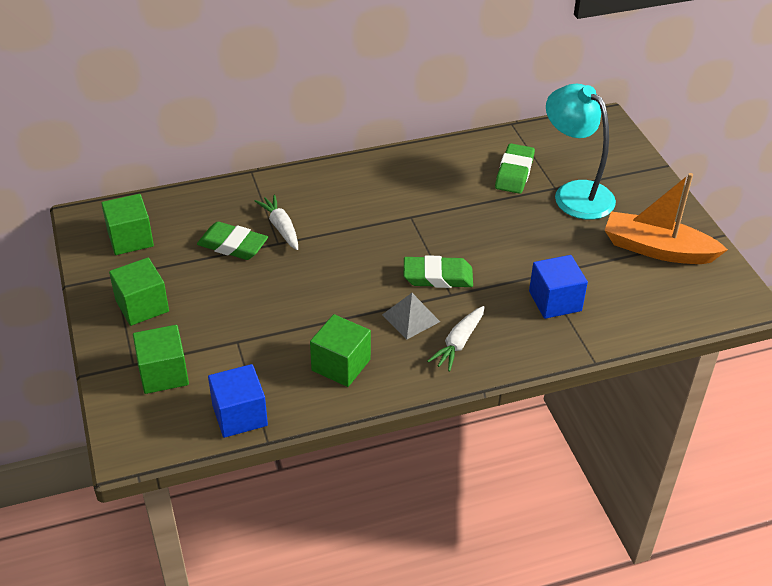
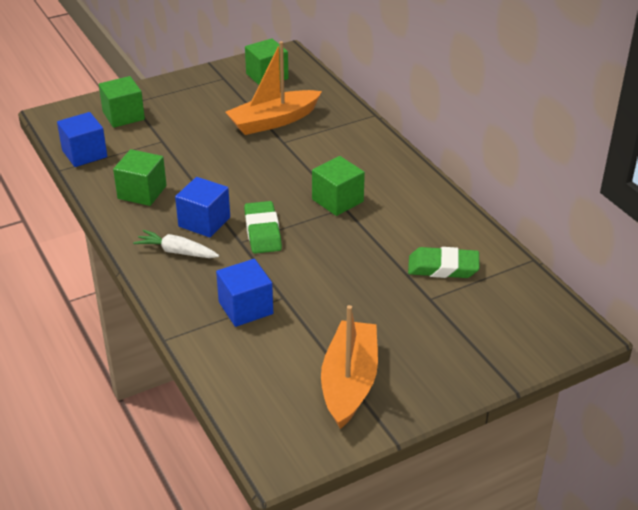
camera: 80 degrees right, 5 degrees down
(142, 306) = (192, 95): green cube -> green cube (337, 200)
(233, 245) = (273, 121): green eraser -> orange boat
(281, 227) = (303, 140): white carrot -> none
(411, 318) = (204, 222): grey pyramid -> blue cube
(575, 193) = (425, 314): turquoise lamp -> none

